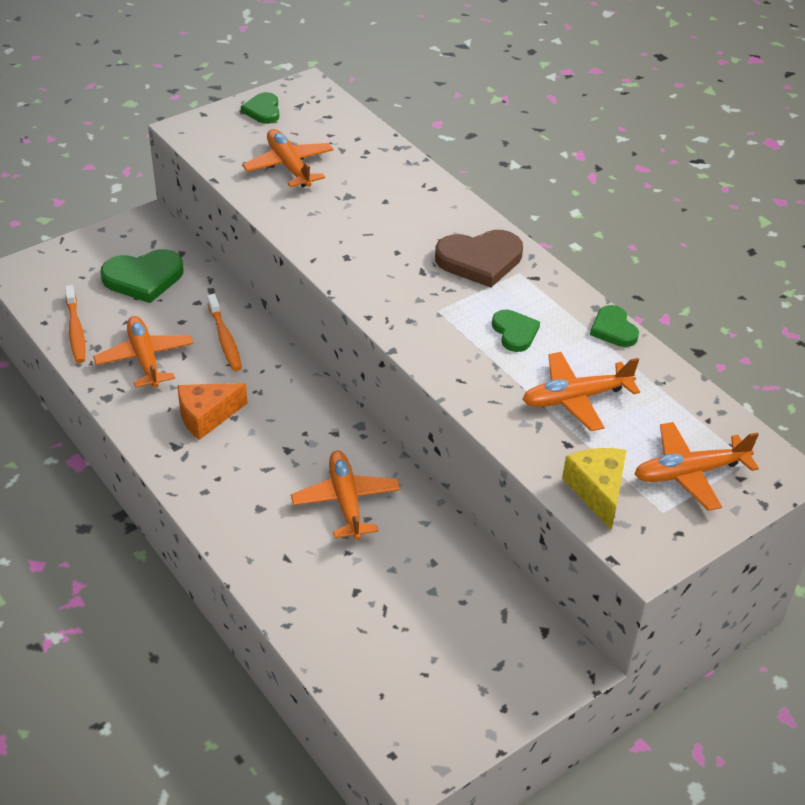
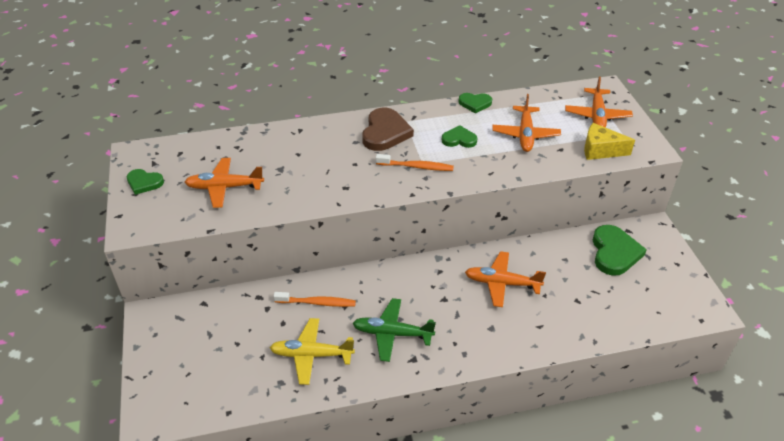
camera: 65 degrees left, 0 degrees up
(76, 330) = (252, 392): orange toothbrush -> orange toothbrush (416, 167)
(143, 278) = (218, 333): green heart -> green heart (614, 252)
(145, 358) = (311, 355): orange plane -> yellow plane
(206, 416) = (392, 334): orange cheese -> green plane

